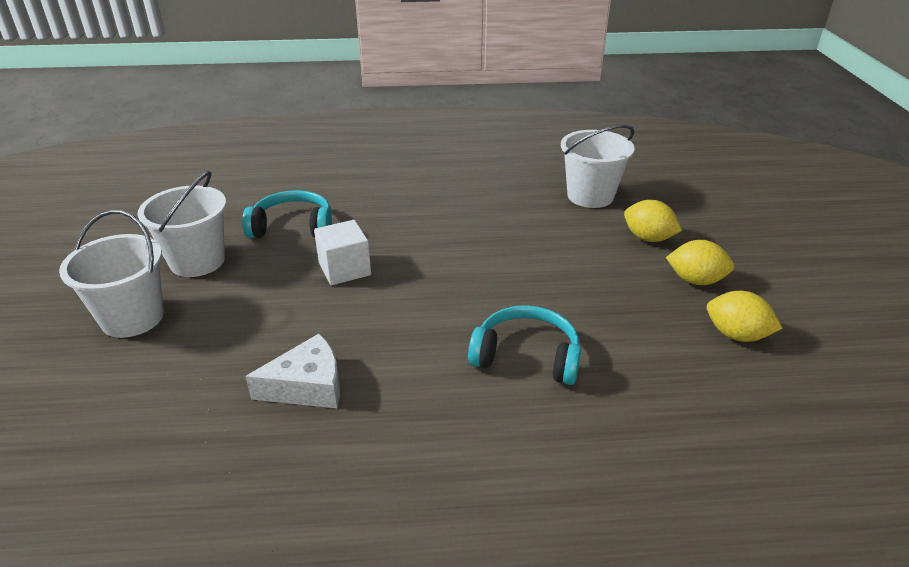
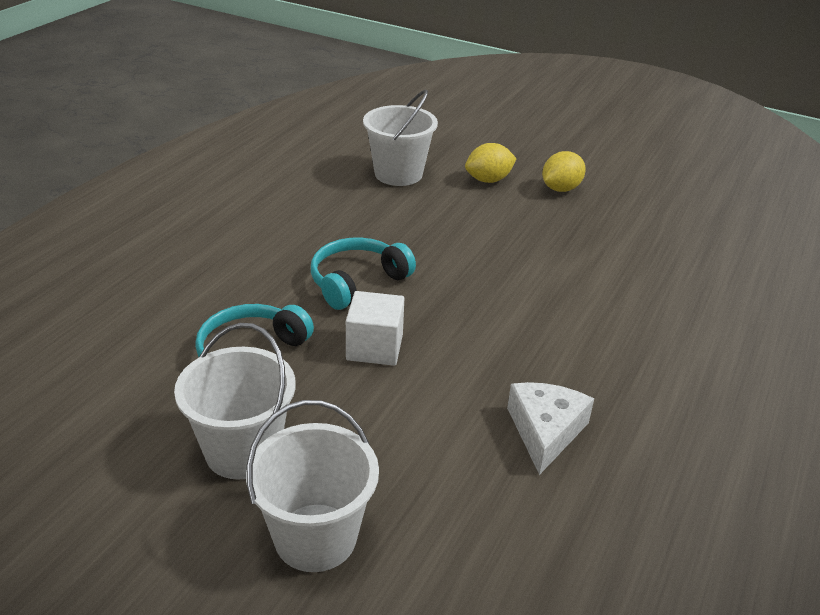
camera: 60 degrees left, 0 degrees up
(527, 356) = (592, 298): turquoise headphones -> turquoise headphones (357, 282)
(736, 335) = (634, 205): yellow lemon -> none

